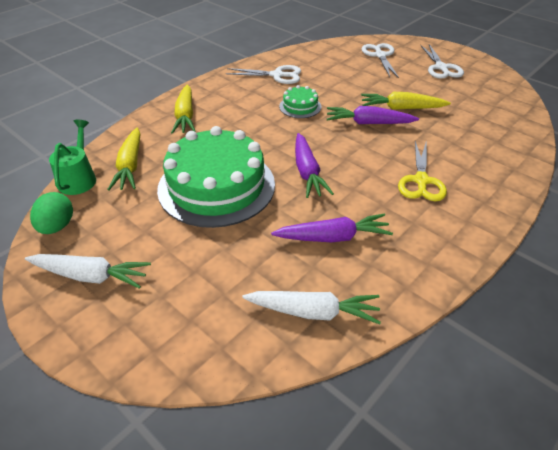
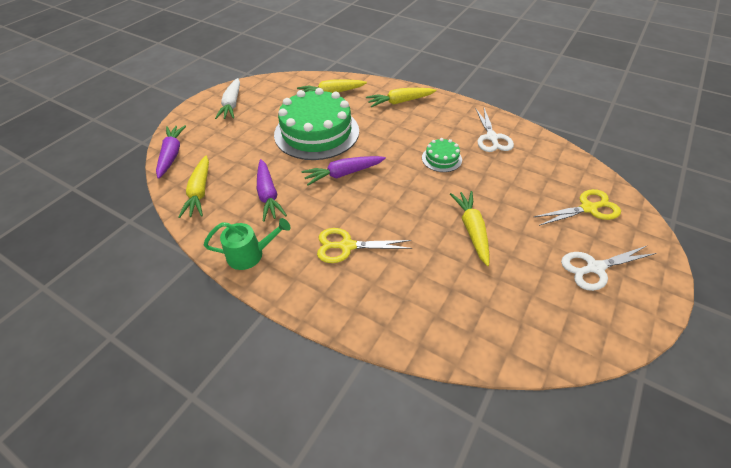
camera: 80 degrees right, 5 degrees up
(57, 226) = (270, 84): green egg -> none
(79, 178) = (314, 78): green watering can -> green watering can (250, 254)
(313, 312) = (200, 192): white carrot -> yellow carrot
(368, 123) = (431, 206): purple carrot -> purple carrot (172, 155)
(380, 55) = (588, 208): white scissors -> yellow scissors

